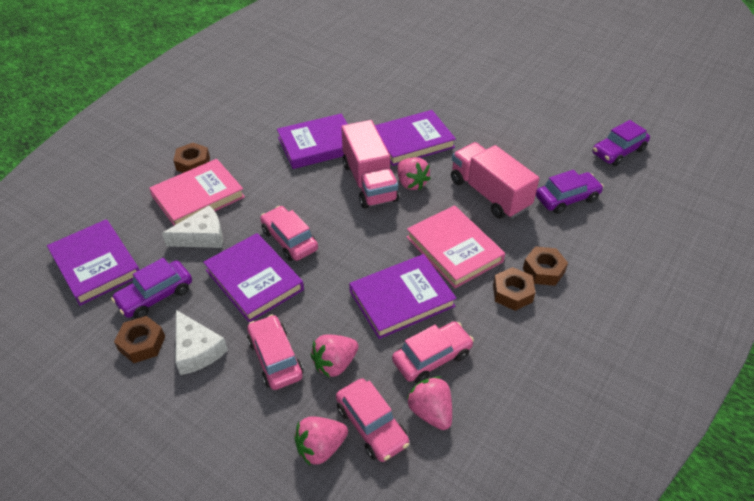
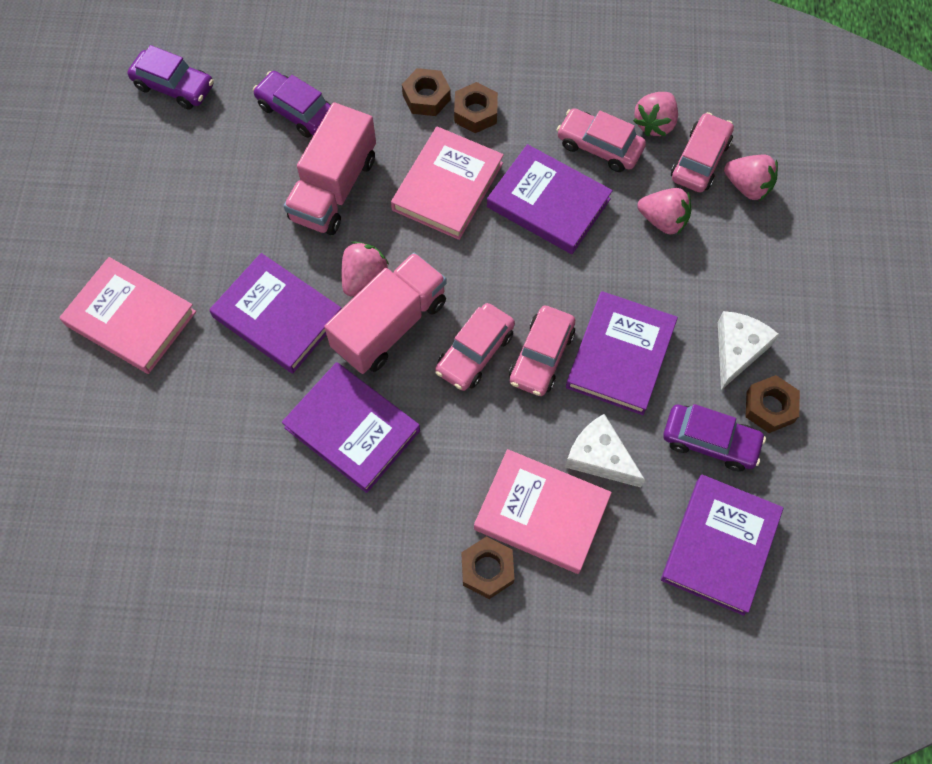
camera: 120 degrees left, 20 degrees up
(275, 358) = (694, 274): pink car -> pink car (475, 352)
(452, 92) = (131, 318): none -> pink book

